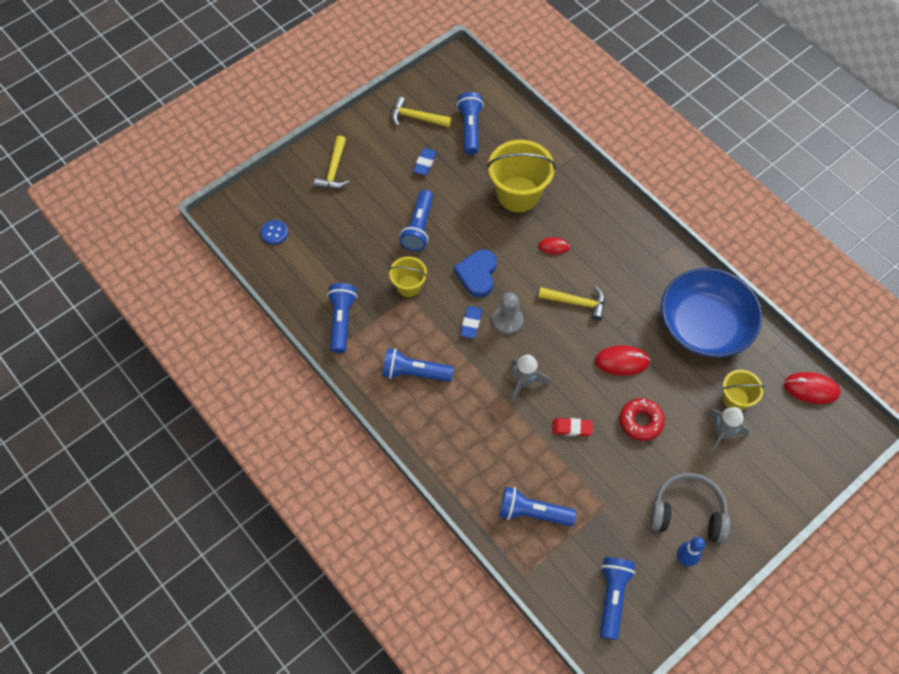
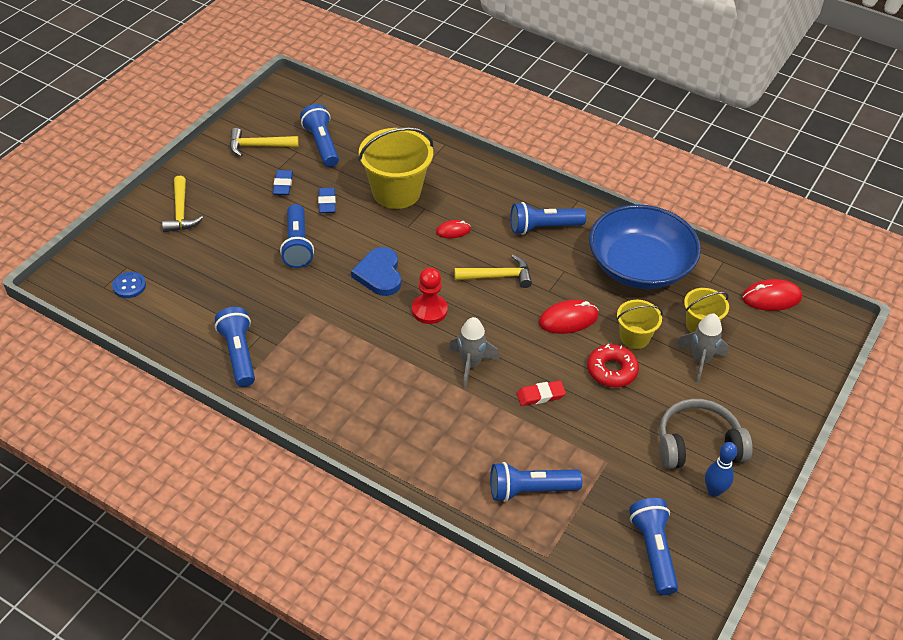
camera: 20 degrees left, 15 degrees down
(409, 286) = (306, 302): yellow bucket -> yellow bucket (634, 337)
(414, 372) = (342, 385): blue flashlight -> blue flashlight (543, 227)
(471, 323) = (389, 322): blue eraser -> blue eraser (327, 203)
(507, 321) = (429, 310): grey pawn -> red pawn

